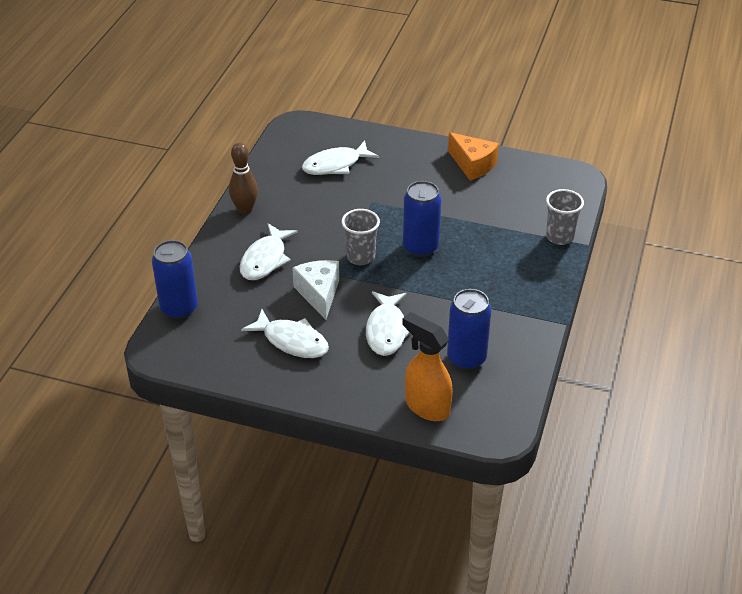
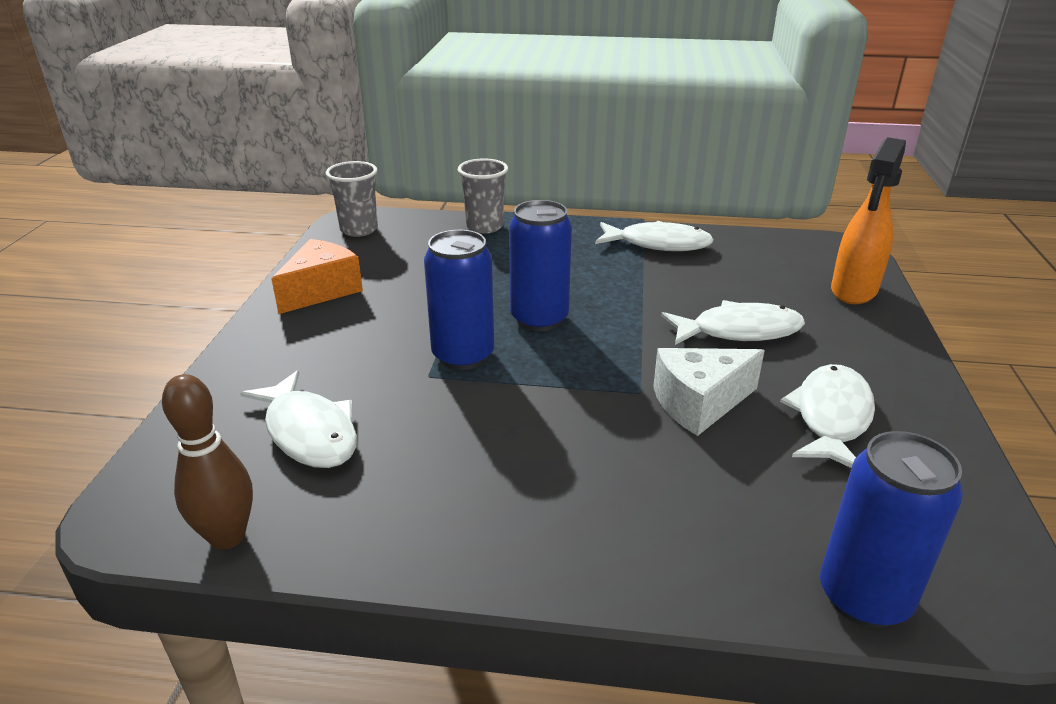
camera: 100 degrees left, 10 degrees down
(245, 209) = (481, 549): brown bowling pin -> brown bowling pin (227, 536)
(265, 259) = (639, 485): white fish -> white fish (658, 244)
(360, 257) = (584, 371): grey cup -> grey cup (359, 230)
(466, 358) = (747, 271): blue can -> blue can (463, 356)

